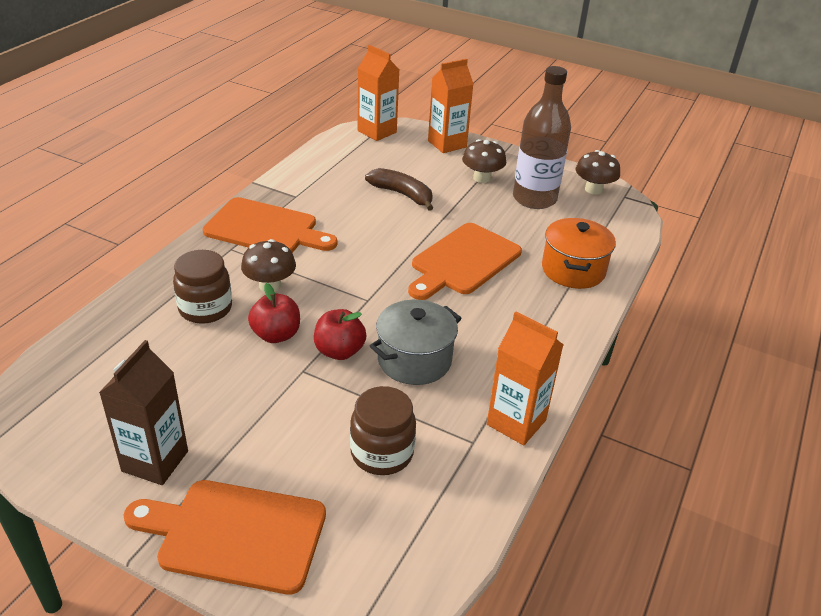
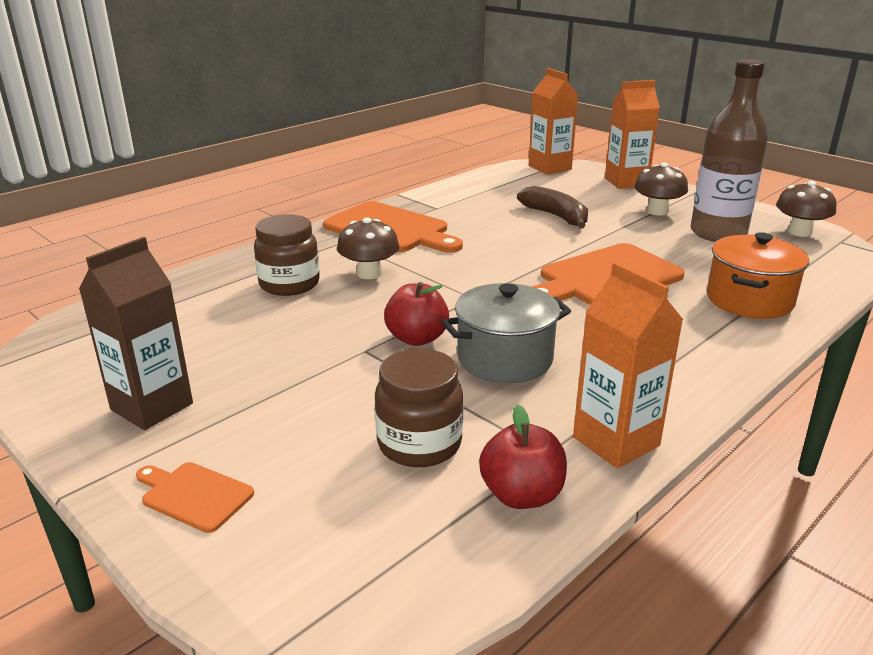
camera: 20 degrees right, 10 degrees down
(235, 534) = (194, 495): orange cutting board -> orange cutting board, size x0.49
(276, 335) = (352, 315): red apple -> red apple (521, 495)

